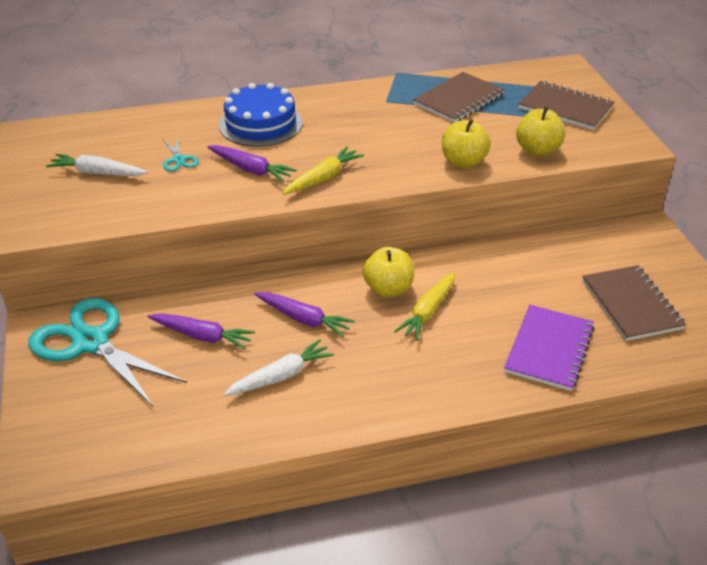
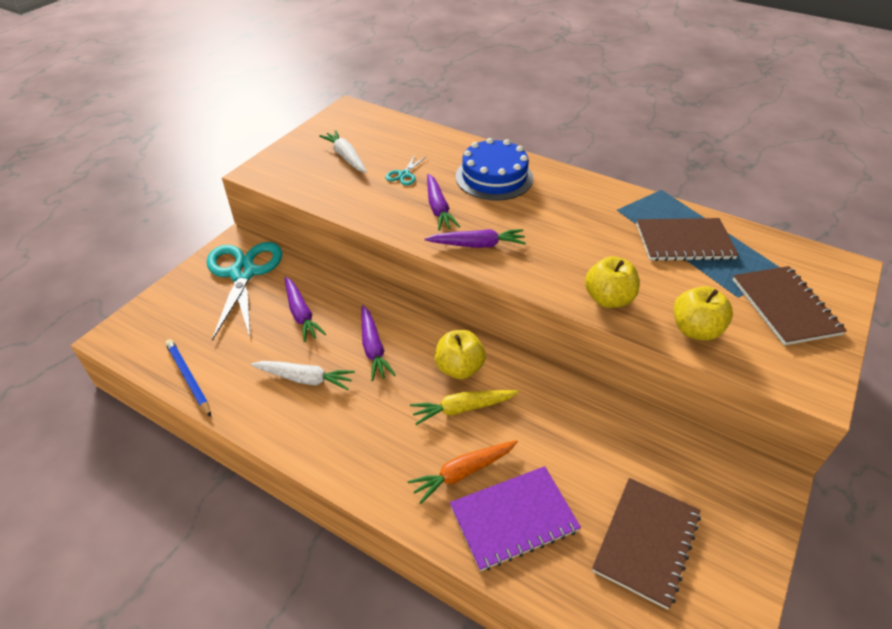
camera: 45 degrees right, 5 degrees up
(174, 448) = (188, 378): none -> blue pencil
(323, 178) = (477, 245): yellow carrot -> purple carrot
(483, 348) = (463, 472): none -> orange carrot

